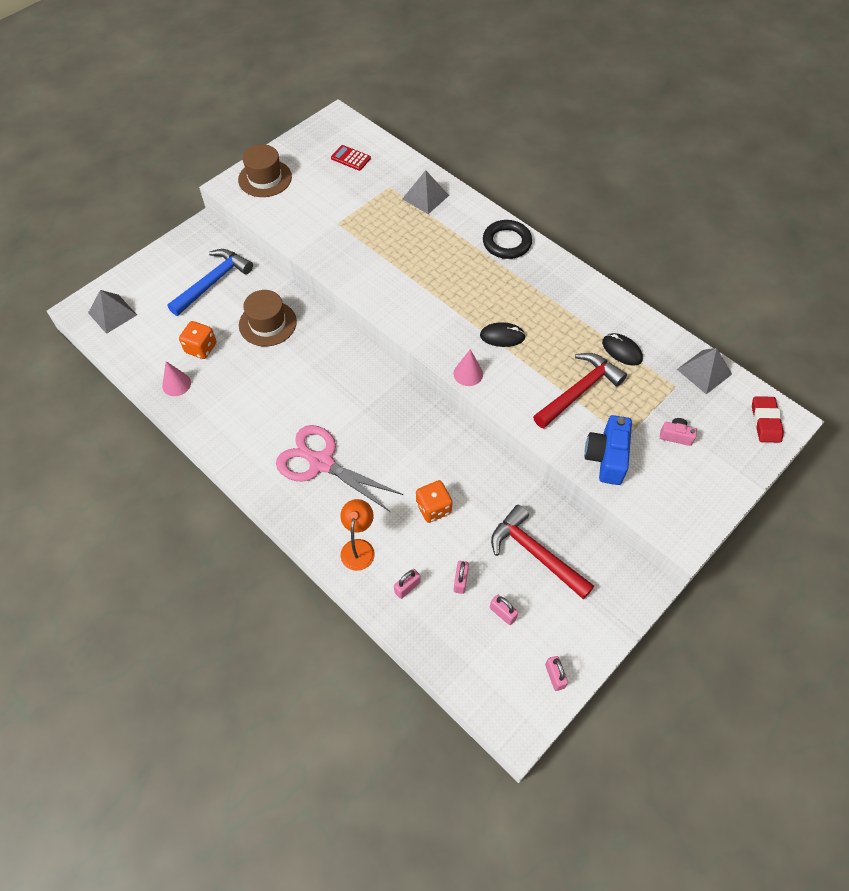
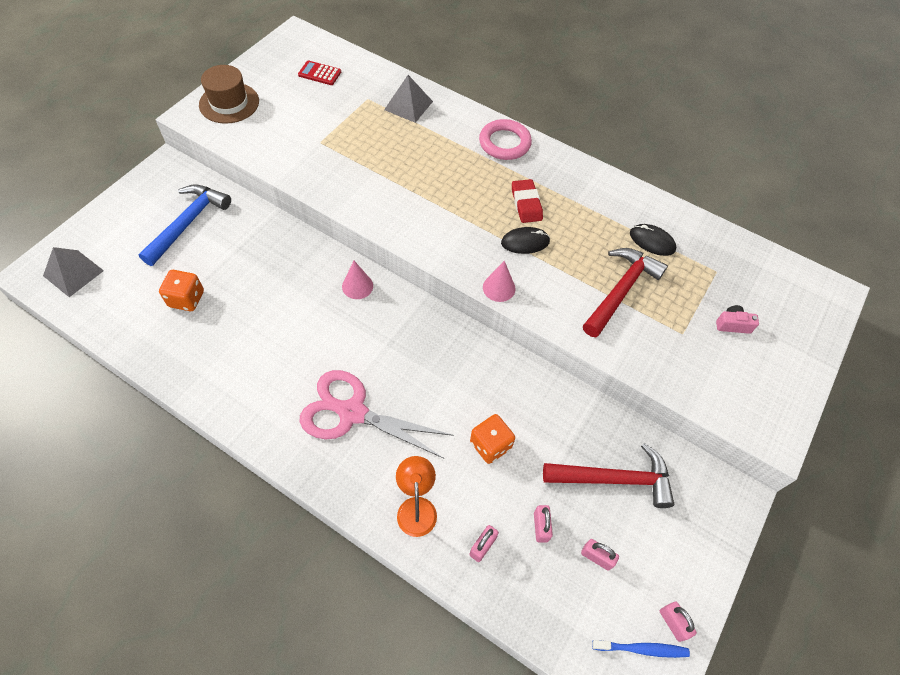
camera: 15 degrees left, 0 degrees up
(176, 384) = (164, 345): pink cone -> pink cone (357, 286)
(267, 323) = (259, 261): brown hat -> none
(507, 242) = (504, 143): black ring -> pink ring
(522, 690) = (642, 649): none -> blue toothbrush
(535, 553) = (614, 479): red hammer -> red hammer turned 150 degrees clockwise
(606, 457) = (669, 359): blue camera -> none
(704, 371) = (739, 252): grey pyramid -> none
(765, 421) = (815, 296): red eraser -> red eraser (526, 204)

